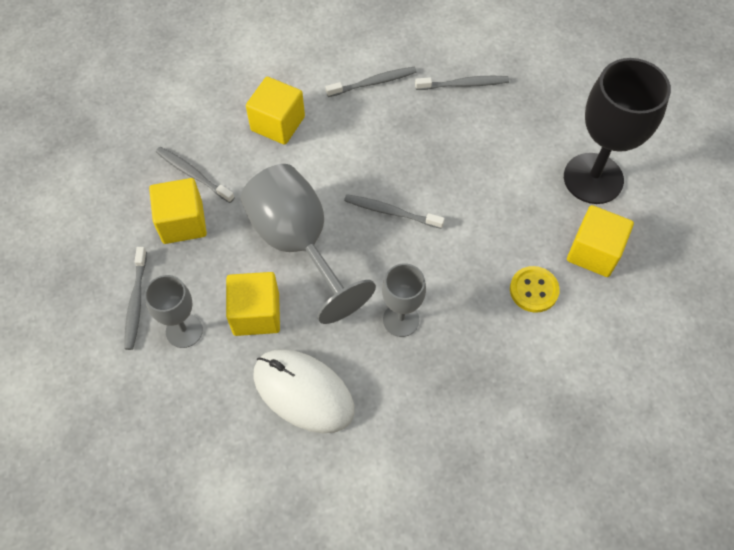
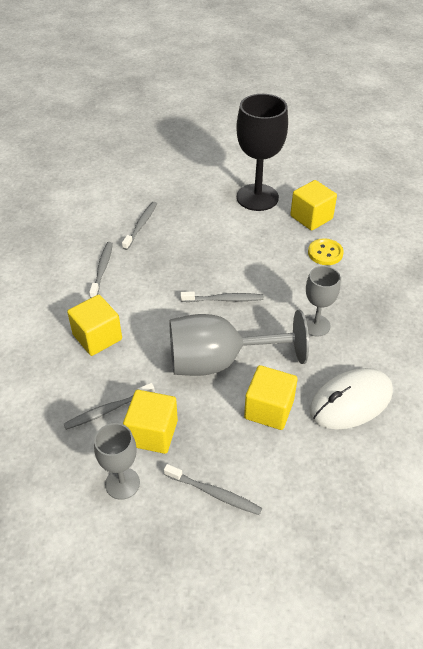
camera: 65 degrees left, 15 degrees down
(184, 330) = (260, 464): grey goblet -> grey goblet (122, 483)
(391, 212) = (224, 299): grey toothbrush -> grey toothbrush turned 135 degrees counterclockwise

